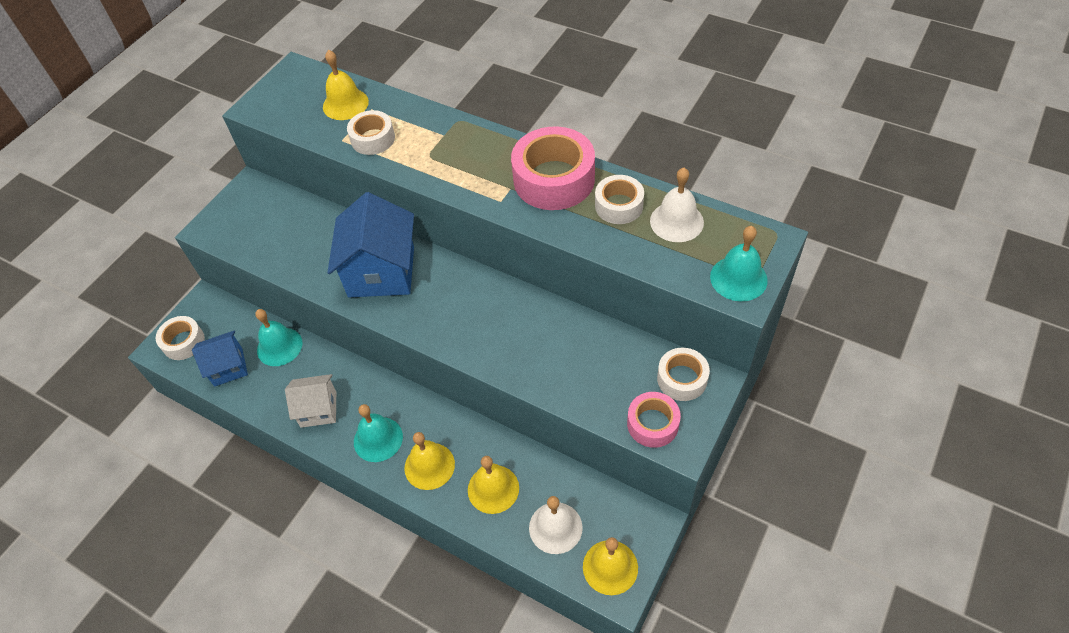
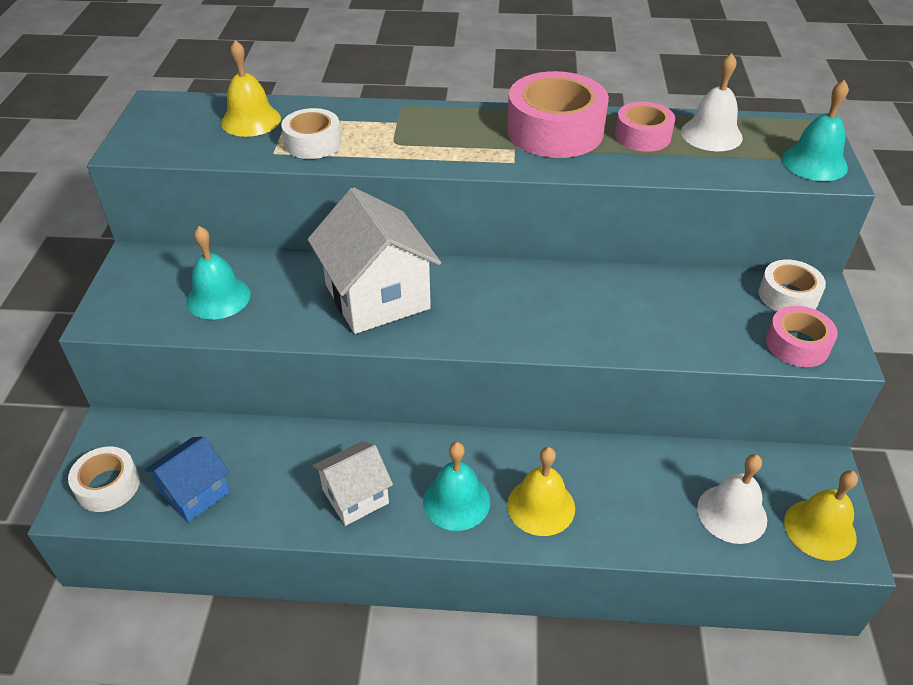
camera: 30 degrees left, 10 degrees down
(279, 346) = (254, 445): turquoise bell -> turquoise bell (218, 297)
(381, 271) = (377, 297): blue house -> white house
(493, 489) = (633, 501): yellow bell -> none
(619, 206) = (642, 136): white tape -> pink tape

